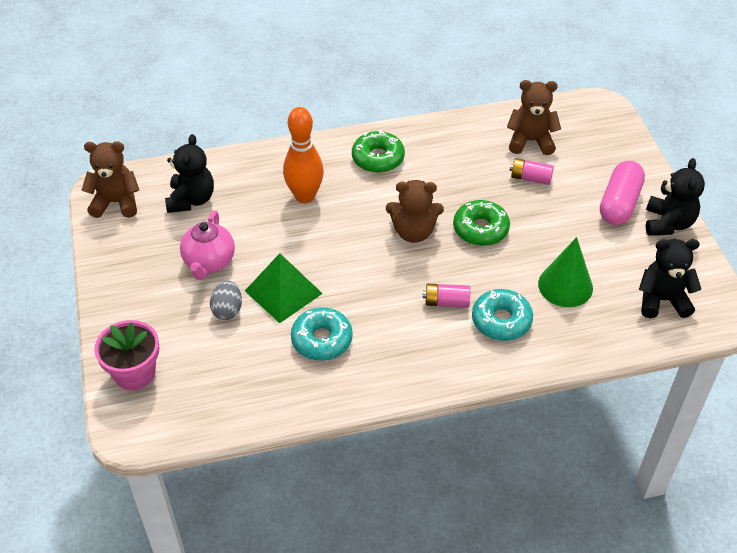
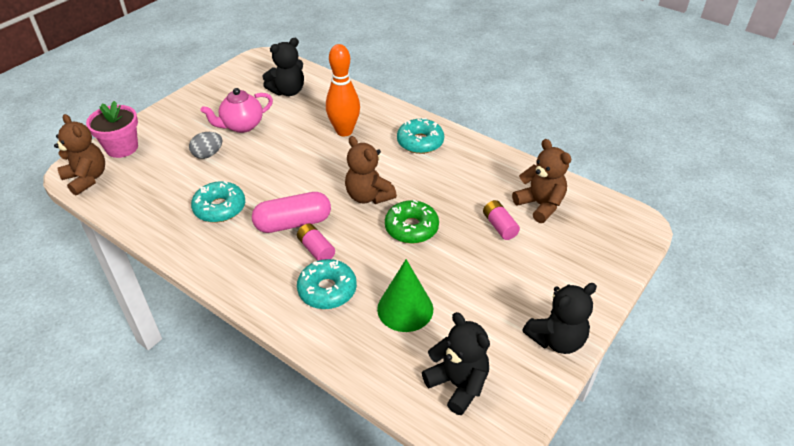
camera: 50 degrees right, 5 degrees down
(116, 202) = (254, 68): brown teddy bear -> brown teddy bear (87, 179)
(283, 292) = (247, 168): green pyramid -> none
(378, 158) = (420, 142): green donut -> turquoise donut
(619, 203) = (539, 294): pink capsule -> pink capsule (293, 223)

